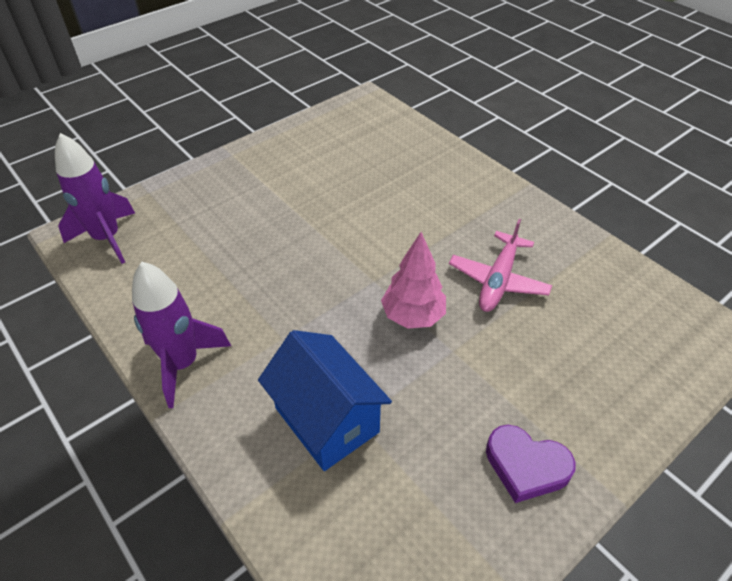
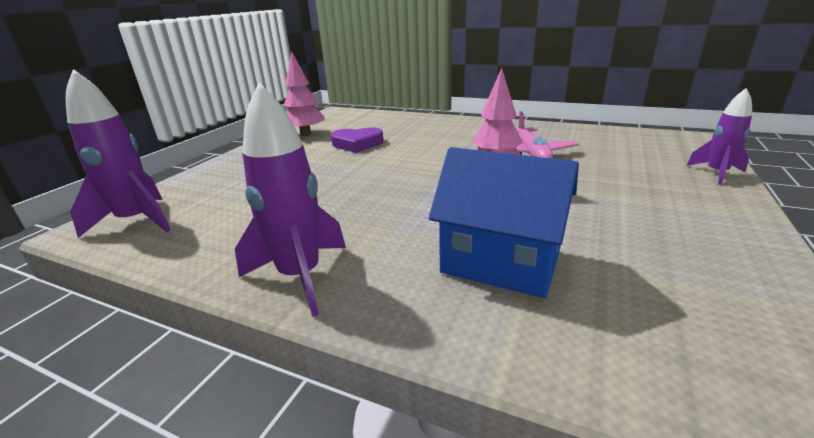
camera: 25 degrees left, 20 degrees down
(306, 141) = (305, 134): none -> pink tree
(526, 466) = (698, 229): purple heart -> purple heart (357, 144)
(653, 404) = (716, 173): none -> purple rocket

